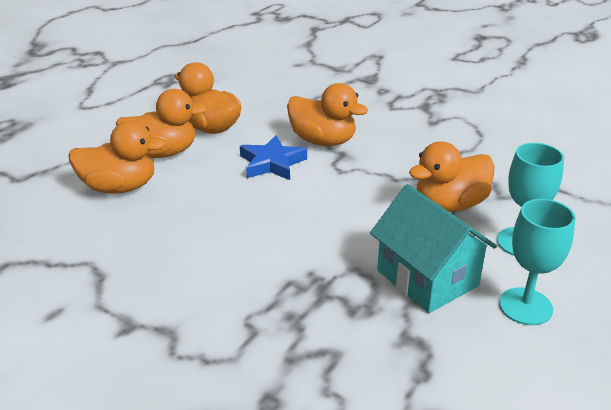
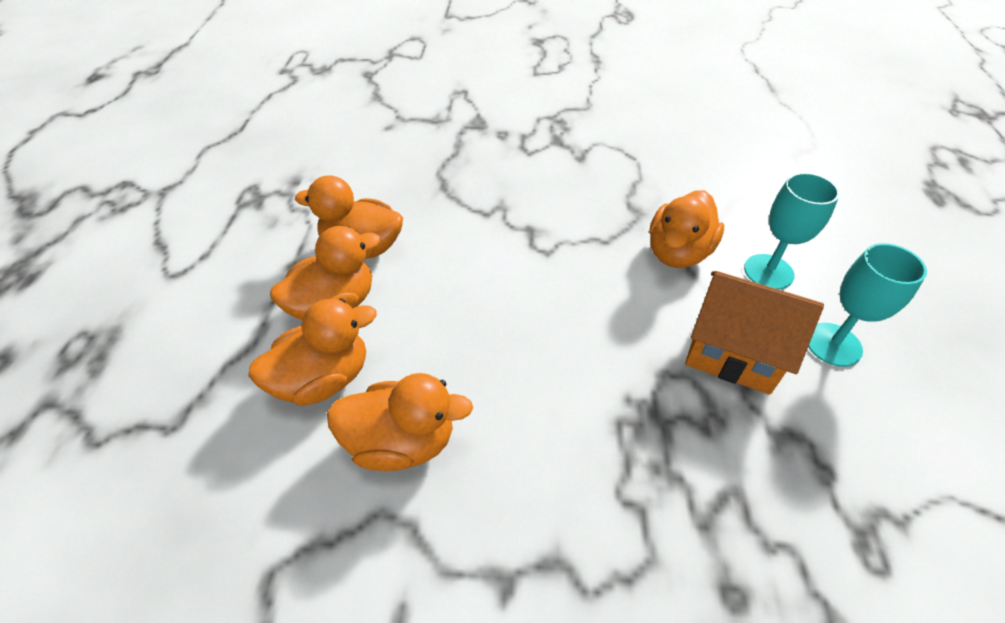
camera: 30 degrees left, 15 degrees up
(272, 163) = (470, 270): blue star -> none
(323, 141) = (498, 220): orange duck -> orange duck (401, 442)
(427, 278) = (733, 352): turquoise house -> orange house

